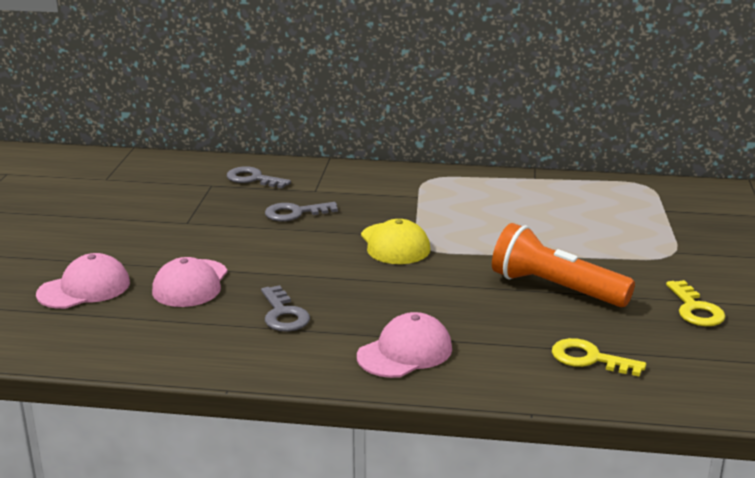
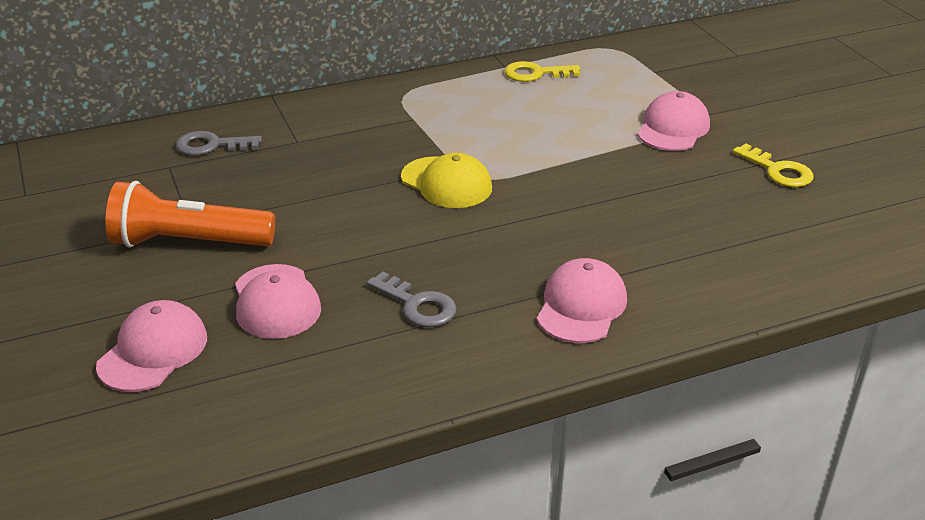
camera: 30 degrees left, 10 degrees up
(295, 213) = (303, 176): grey key -> none
(555, 288) = (644, 186): orange flashlight -> orange flashlight (188, 242)
(589, 359) = (745, 253): yellow key -> yellow key (535, 74)
(632, 254) = (673, 128): none -> pink cap

